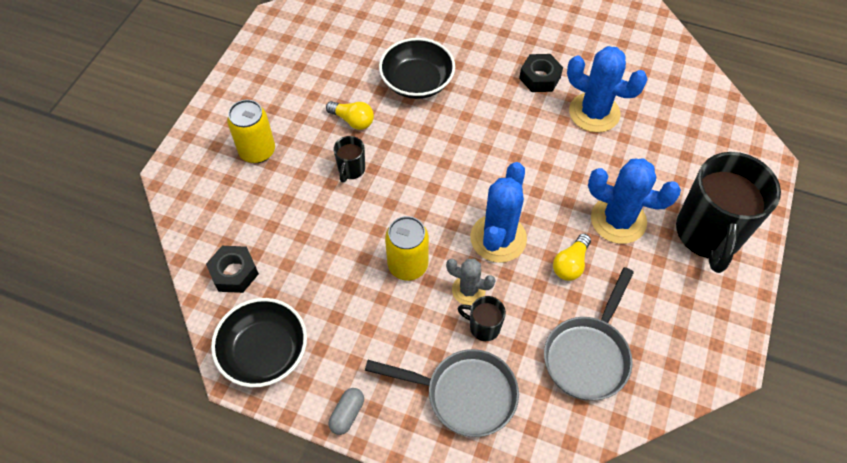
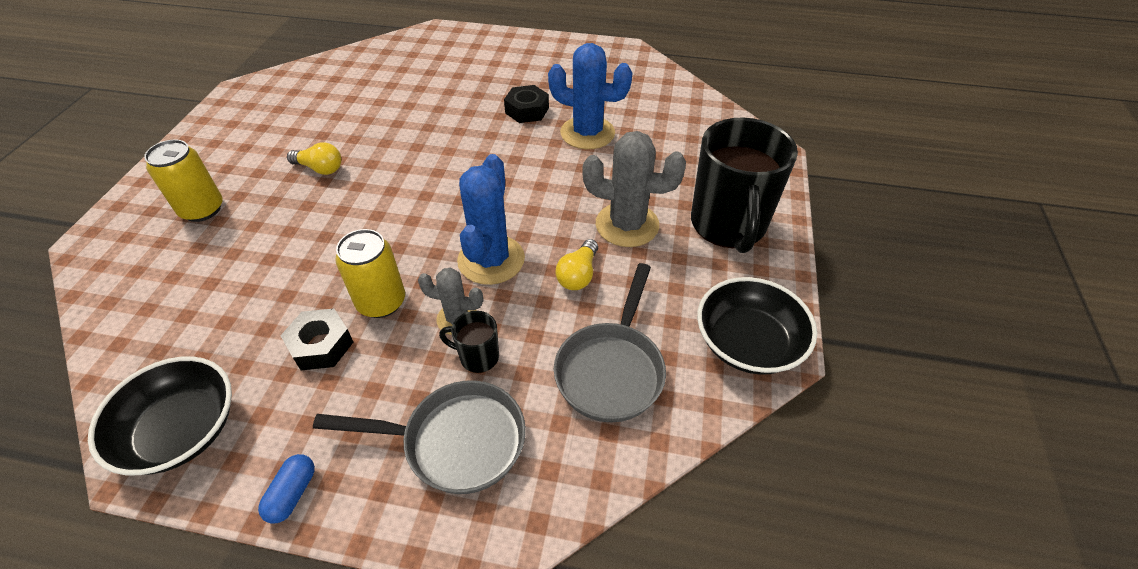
camera: 10 degrees left, 10 degrees down
(234, 273) = (153, 341): black nut -> black nut (321, 345)
(347, 414) = (292, 494): grey capsule -> blue capsule
(351, 170) = (315, 214): black mug -> none
(417, 82) = (394, 127): black bowl -> black bowl (748, 343)
(618, 220) = (627, 225): blue cactus -> grey cactus

